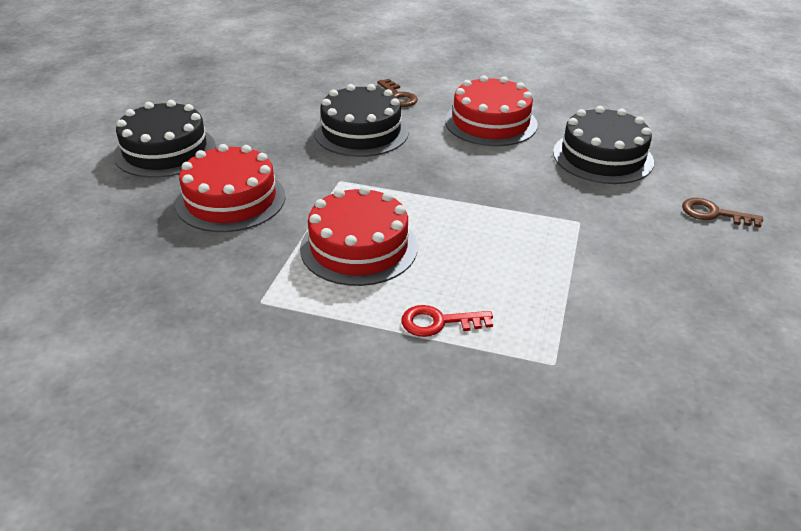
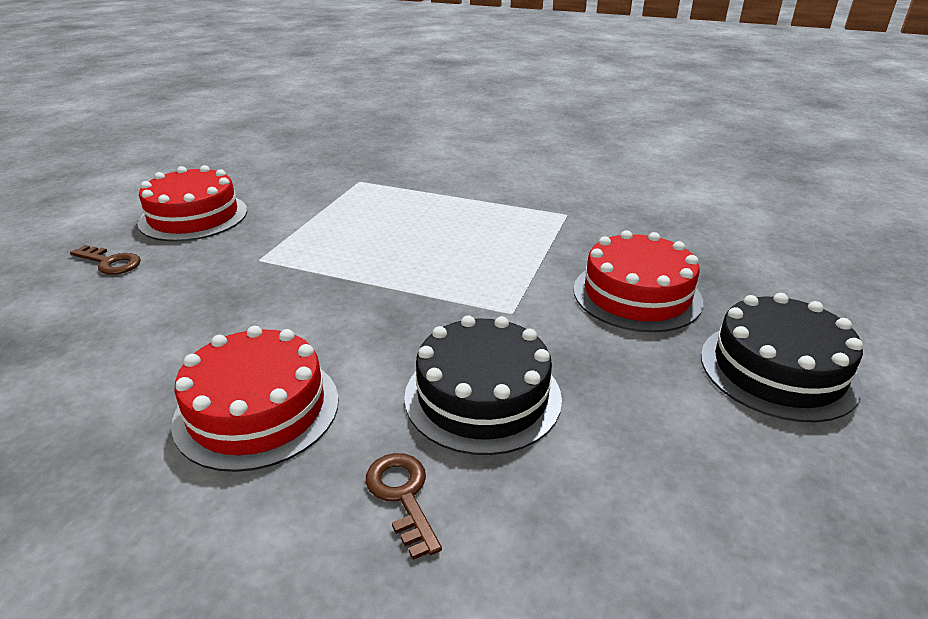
camera: 175 degrees left, 5 degrees down
(359, 247) = (488, 246): red cake -> red cake (193, 216)
(438, 322) = (429, 200): red key -> none
(602, 157) = (145, 335): black cake -> none

